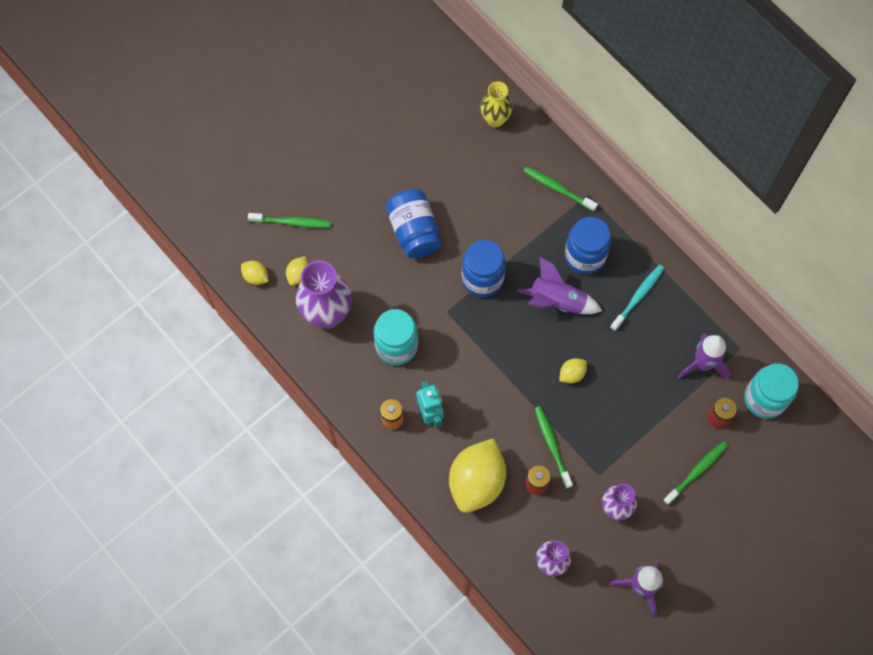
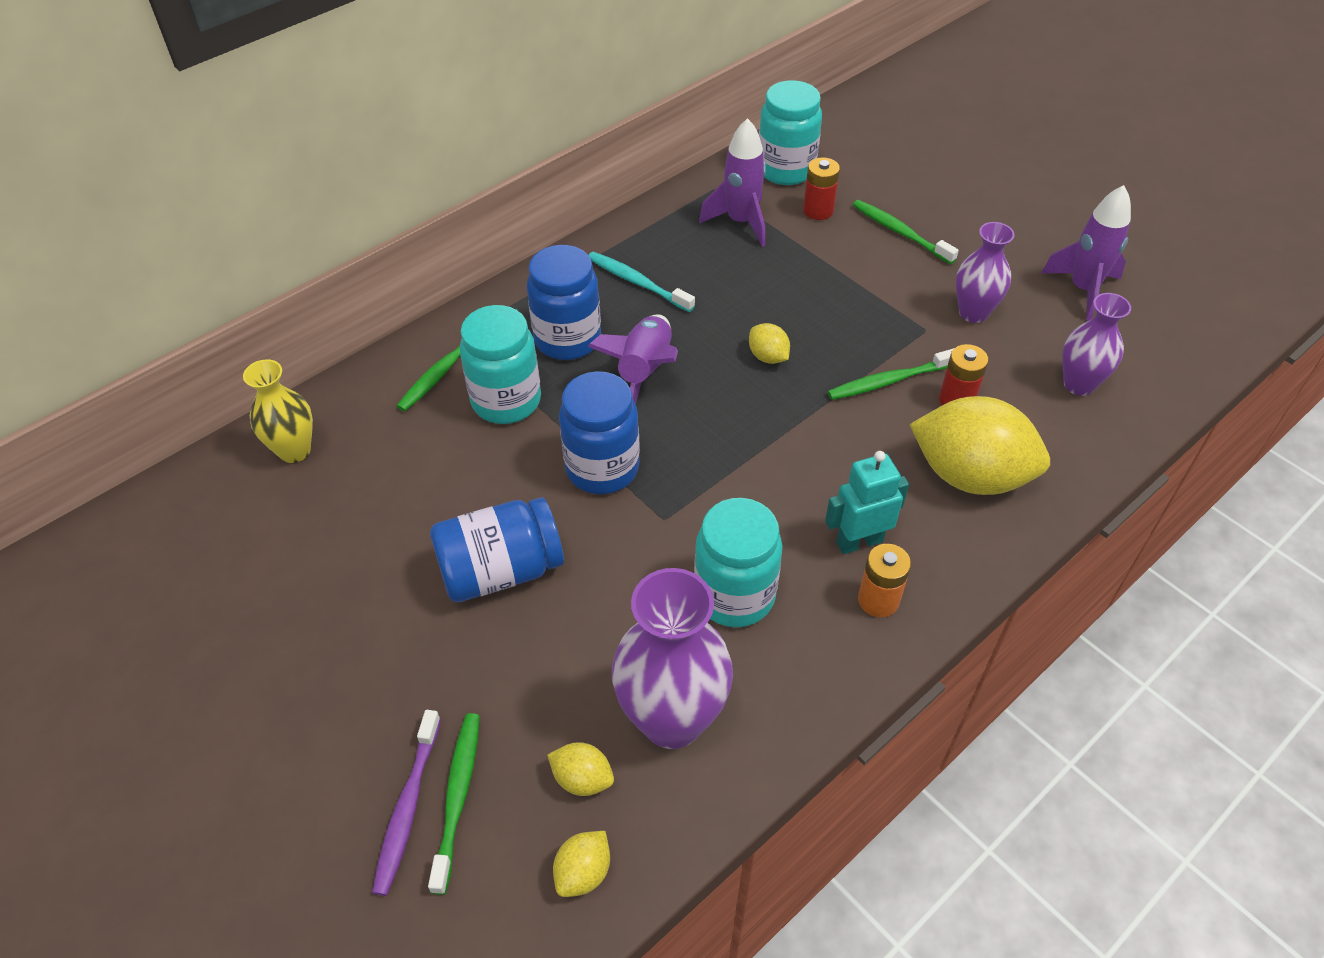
camera: 90 degrees left, 20 degrees down
(288, 202) = (407, 808): none -> purple toothbrush
(533, 225) = (506, 401): none -> turquoise jar

